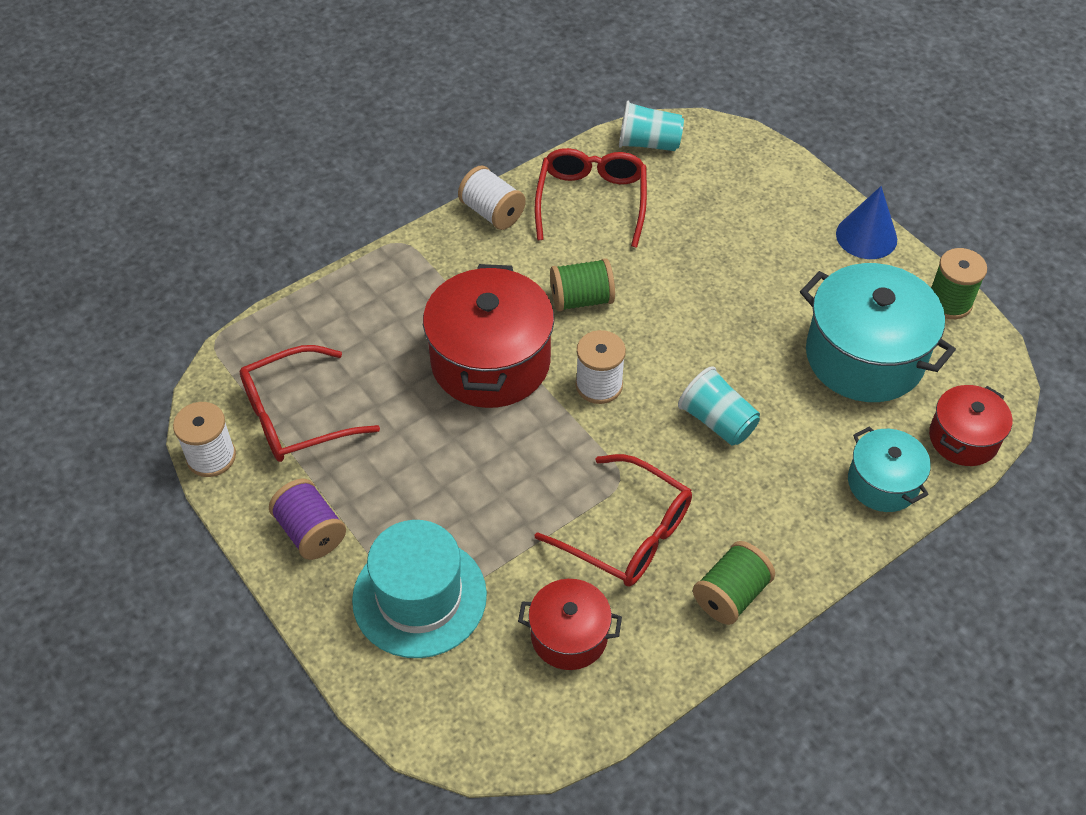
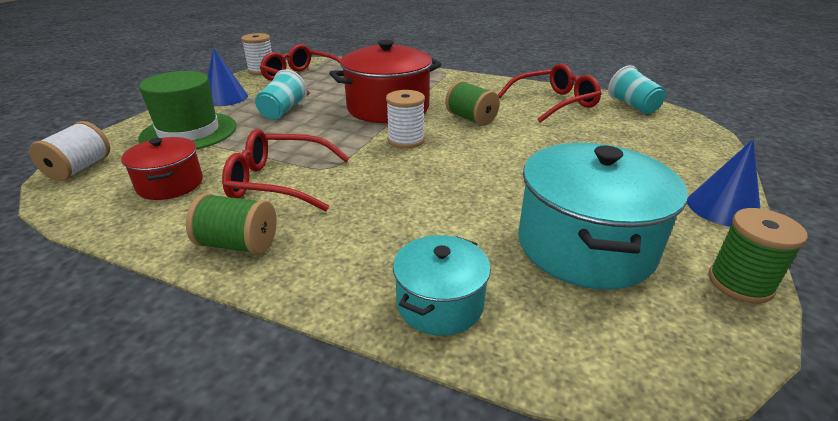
camera: 60 degrees right, 20 degrees down
(310, 532) = (225, 98): purple spool -> blue cone
(419, 597) = (189, 132): turquoise hat -> green hat
(492, 212) = (499, 83): white spool -> white spool (79, 168)
(627, 533) = (279, 182): red glasses -> red glasses turned 90 degrees clockwise
(717, 421) = (421, 190): turquoise cup -> turquoise cup (283, 111)
(963, 438) = (569, 354): red pot -> none

